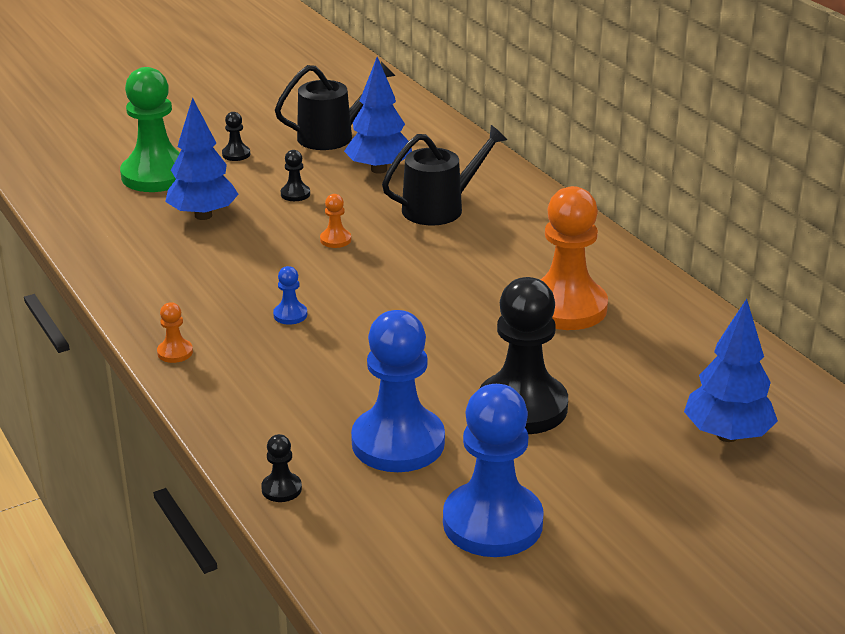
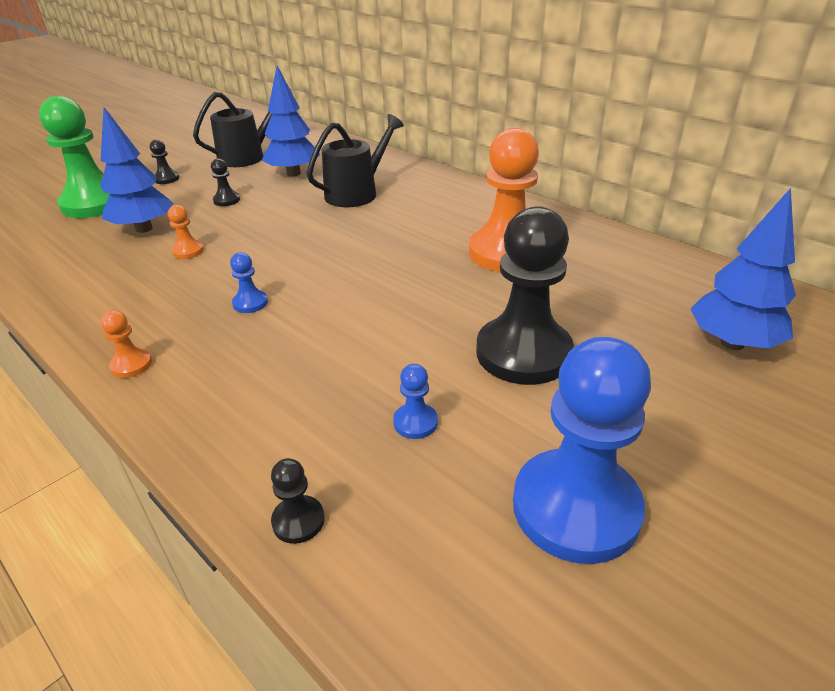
camera: 15 degrees left, 5 degrees up
(335, 240) = (274, 230): orange pawn -> orange pawn (188, 251)
(398, 442) = (415, 422): blue pawn -> blue pawn, size x0.41

